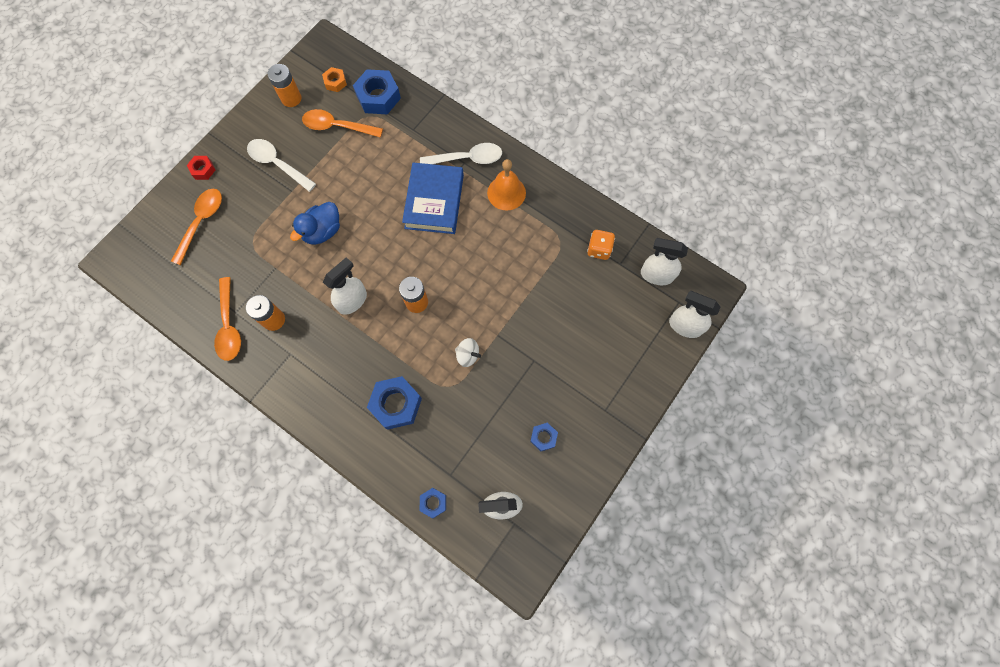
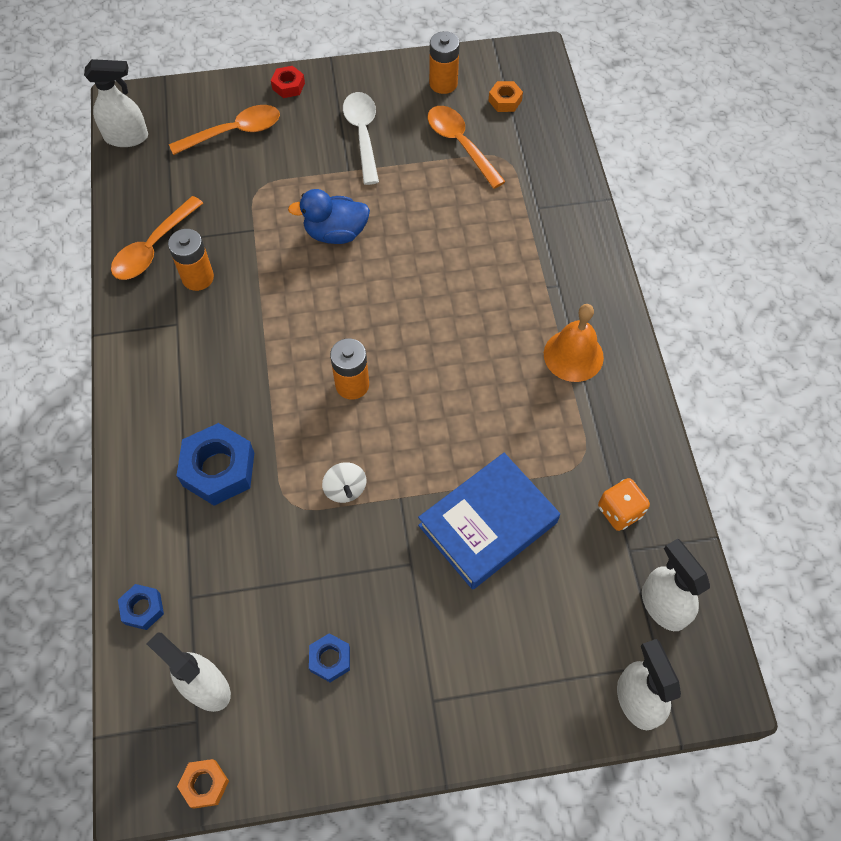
camera: 45 degrees right, 10 degrees down
(352, 300) = (290, 326): white spray bottle -> white spray bottle (127, 137)
(378, 97) = (535, 147): blue nut -> none
(434, 201) = (482, 298): blue book -> blue book (487, 524)
(467, 158) = (566, 284): white spoon -> none
(547, 545) = (205, 784): none -> orange nut

